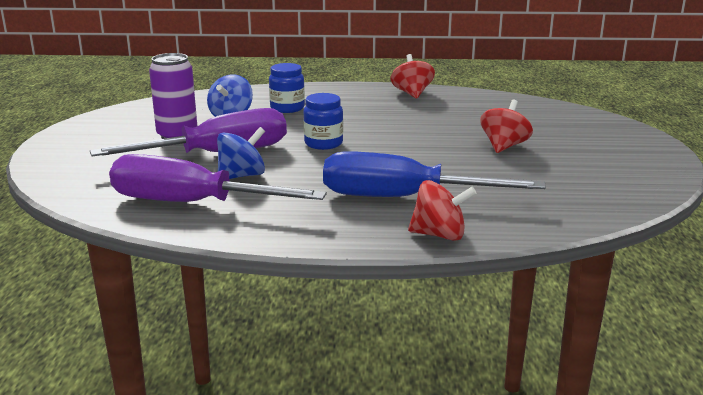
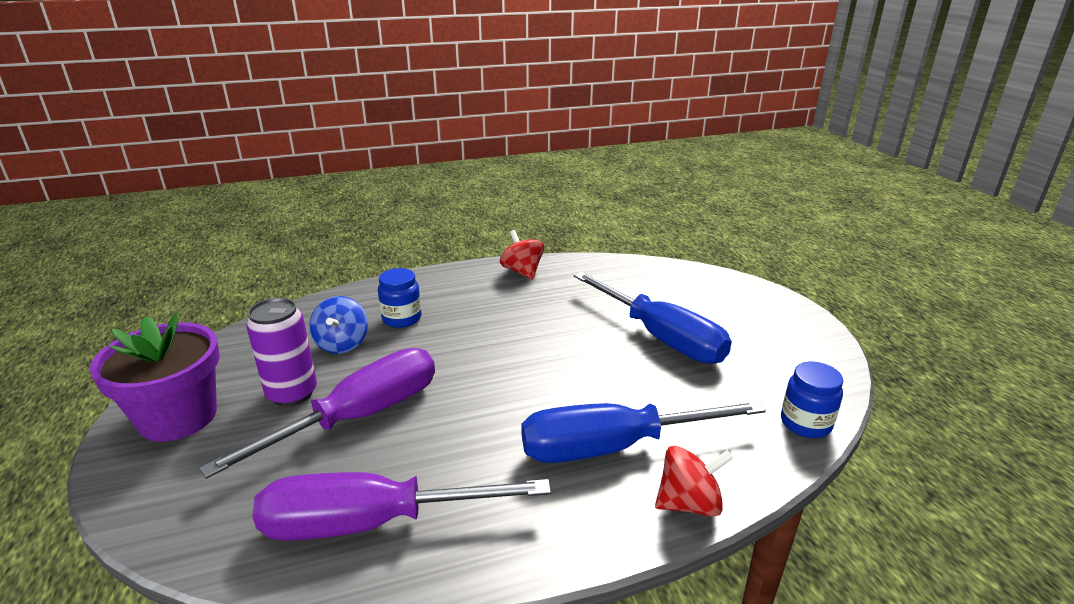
camera: 20 degrees left, 5 degrees up
(93, 136) = (178, 417): none -> purple flower pot
(242, 176) = (409, 452): blue spinning top -> none
(323, 143) = (474, 371): blue jar -> blue jar (805, 423)
(504, 146) = (660, 337): red spinning top -> blue screwdriver

